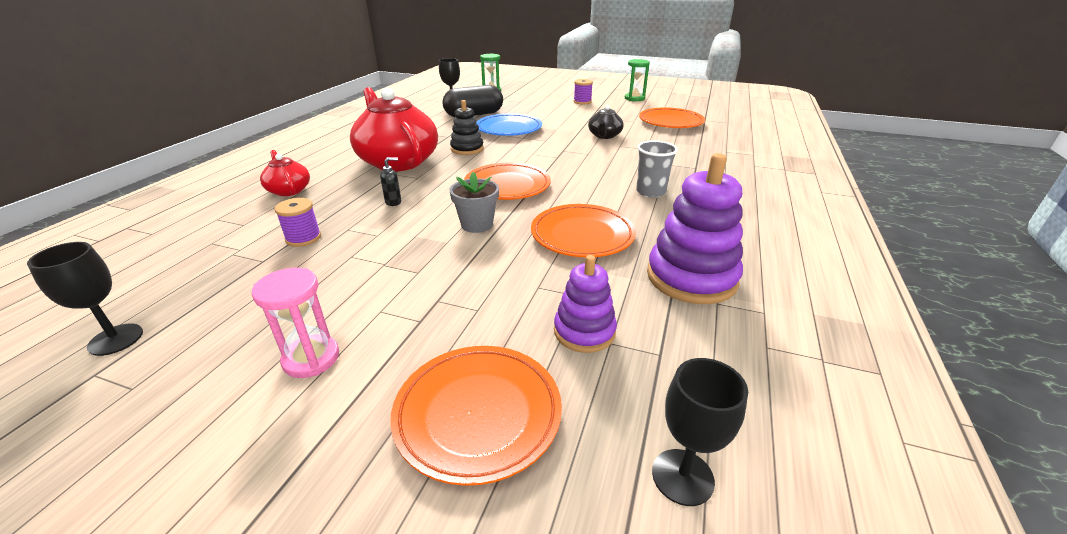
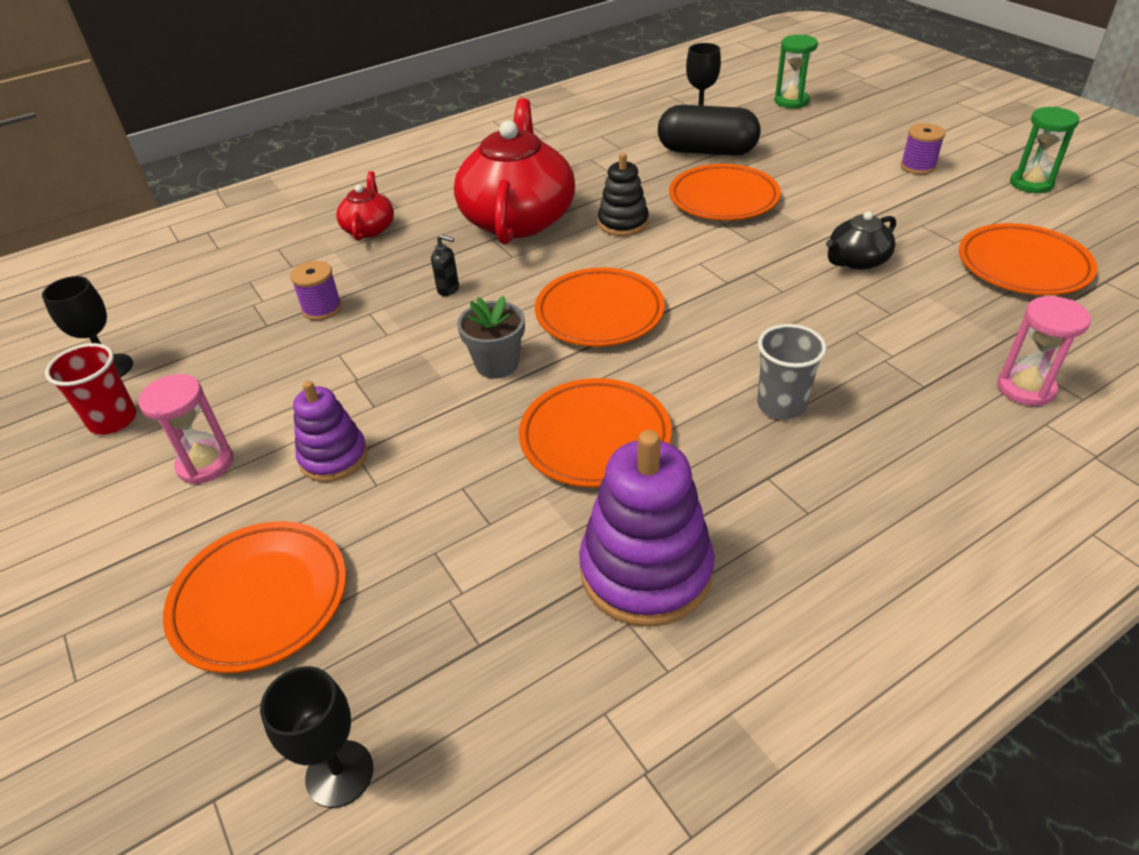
camera: 40 degrees right, 10 degrees up
(165, 372) = (113, 420): none -> red cup
(509, 129) = (723, 199): blue plate -> orange plate
(584, 331) = (440, 571): purple stacking toy -> purple stacking toy (333, 457)
(731, 157) = (1025, 388): none -> pink hourglass

